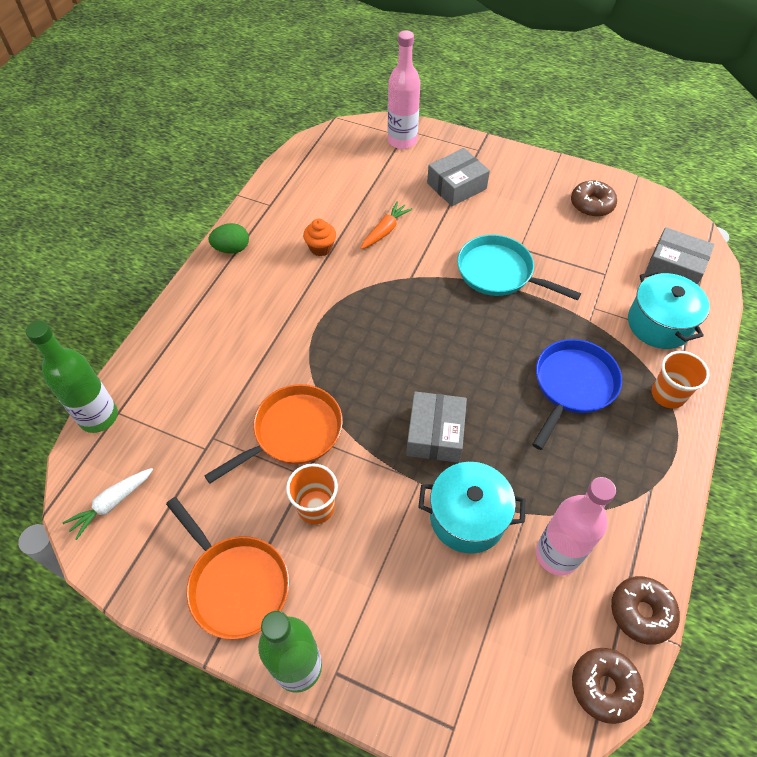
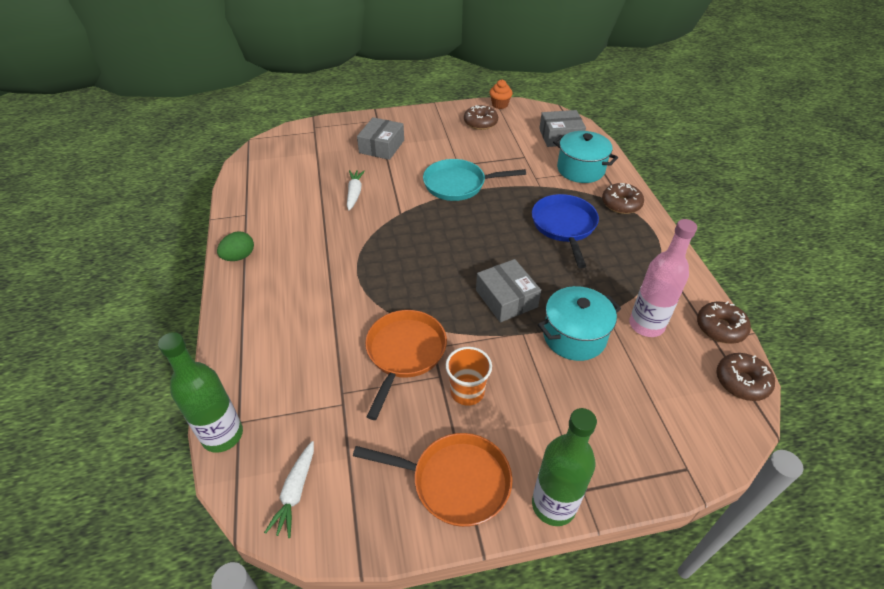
camera: 35 degrees left, 10 degrees down
(321, 248) = (314, 224): orange cupcake -> orange cupcake (500, 105)
(385, 231) = (354, 193): orange carrot -> white carrot
(402, 141) = (316, 135): pink bottle -> none
(668, 394) = (621, 204): orange cup -> brown donut

